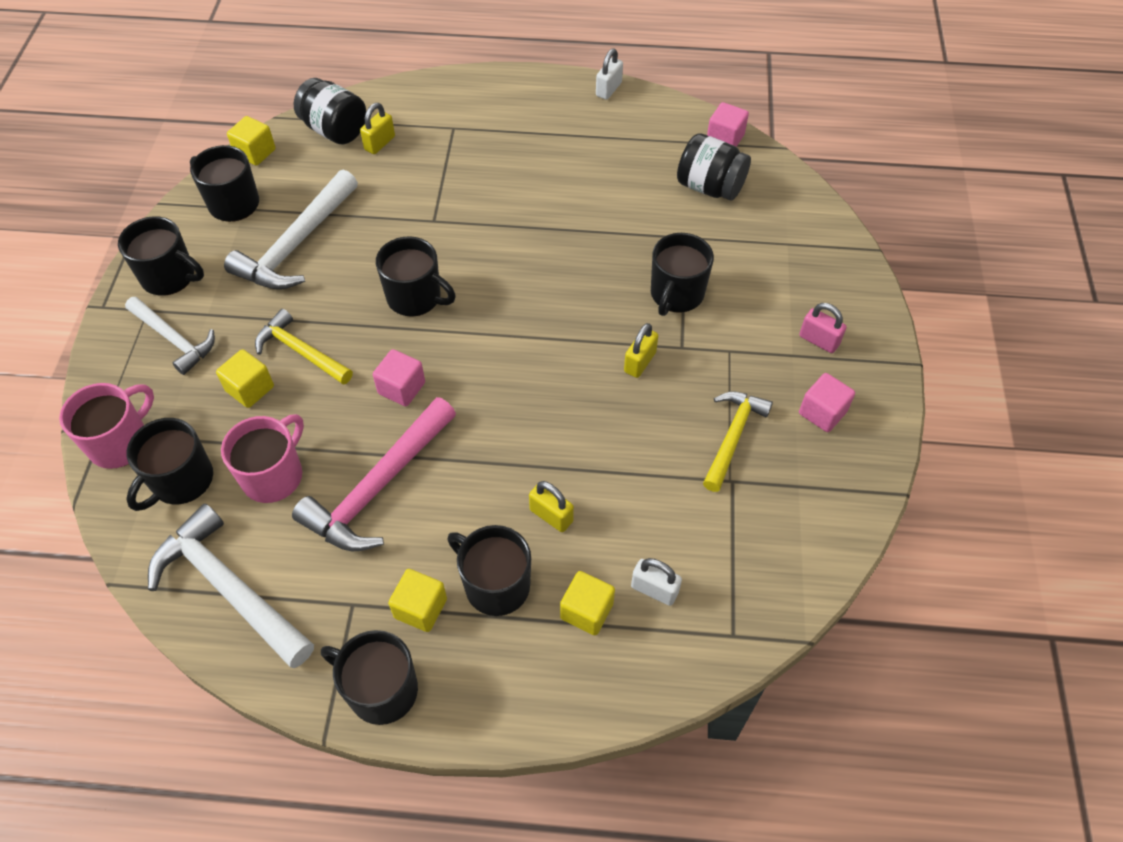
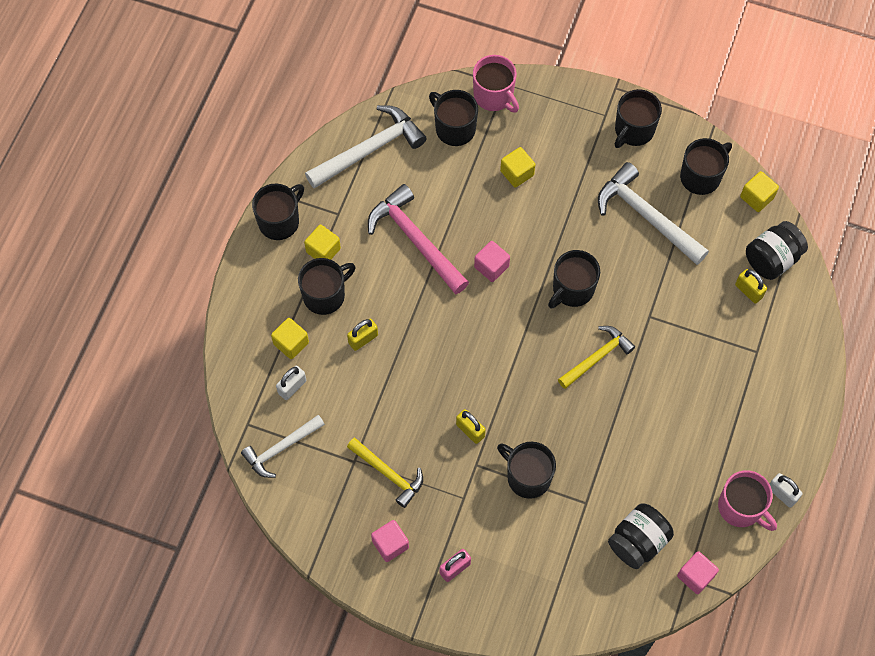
camera: 105 degrees right, 10 degrees up
(174, 339) = (573, 130): white hammer -> white hammer (281, 448)
(274, 475) = (443, 181): pink mug -> pink mug (741, 508)
(301, 351) = (541, 207): yellow hammer -> yellow hammer (597, 357)

